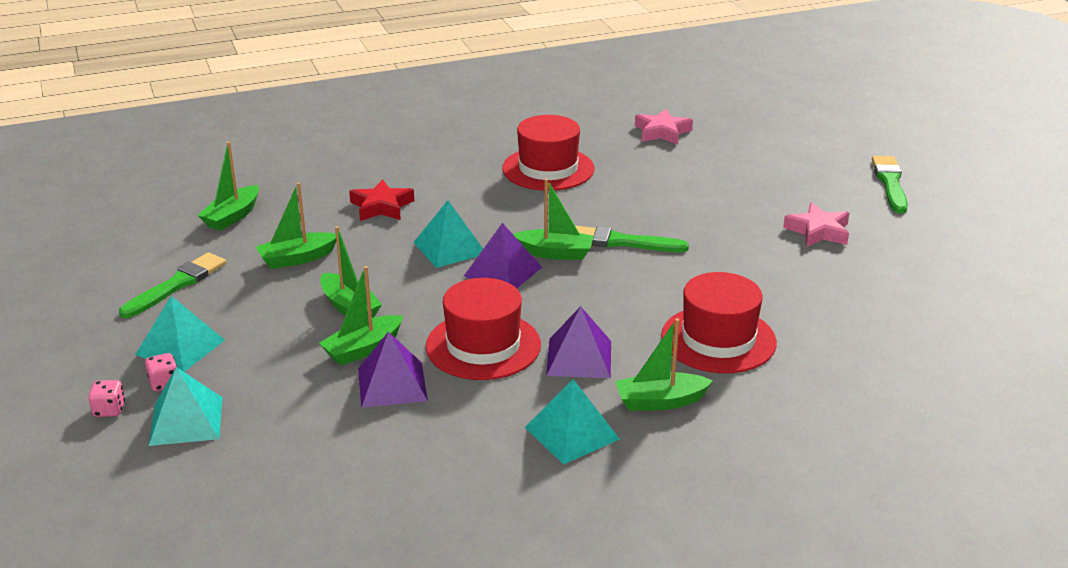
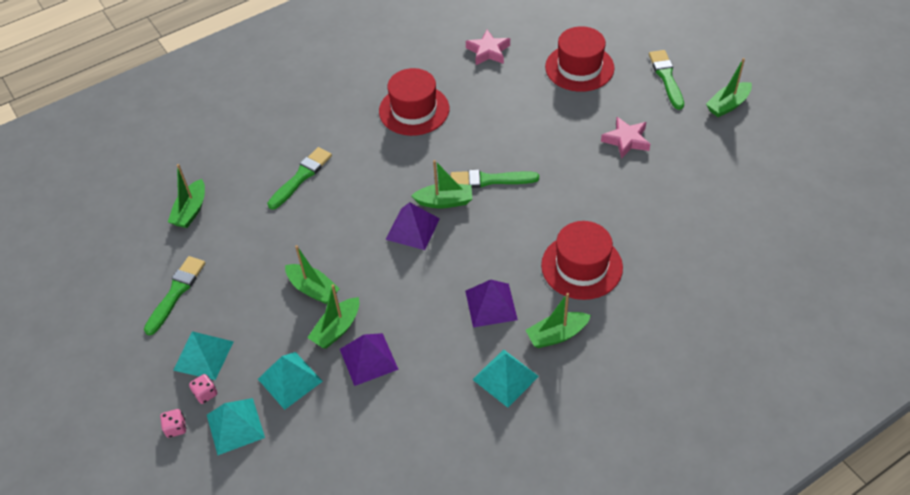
camera: 10 degrees left, 20 degrees up
(297, 258) = (256, 246): green boat -> green boat (728, 105)
(381, 206) = (301, 177): red star -> green brush
(450, 248) = (366, 211): turquoise pyramid -> turquoise pyramid (290, 380)
(483, 346) = (421, 307): red hat -> red hat (579, 67)

